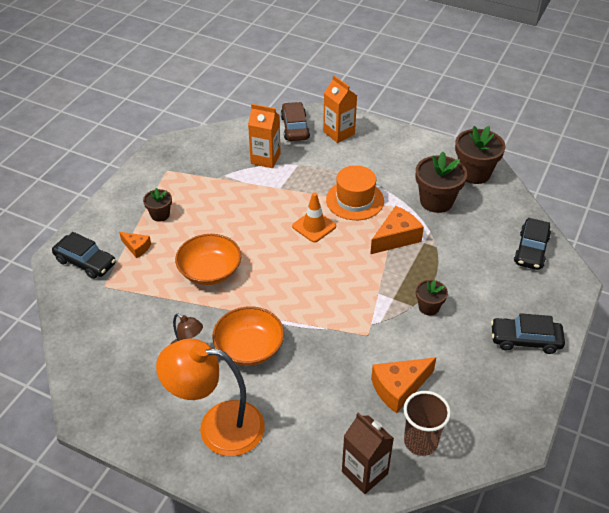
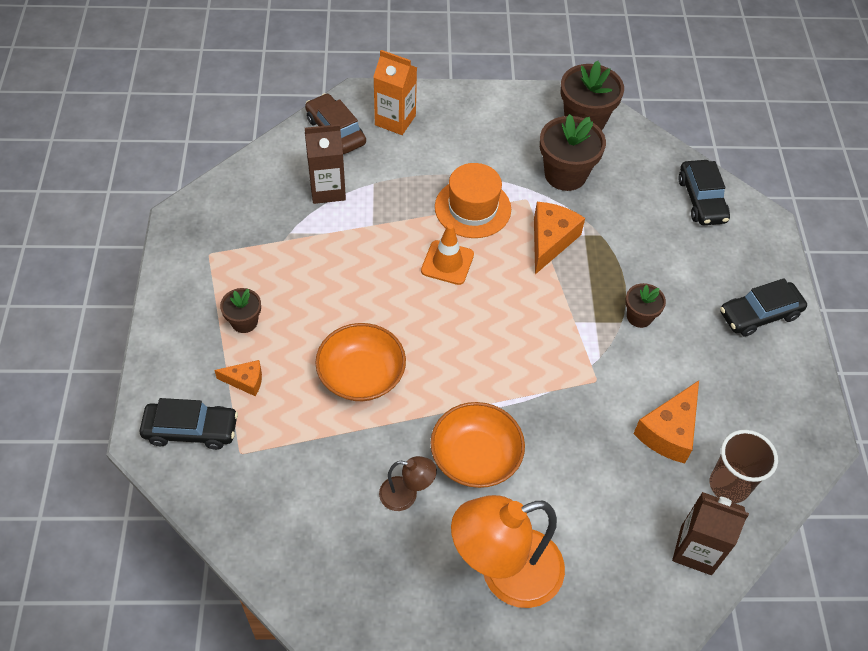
camera: 30 degrees left, 10 degrees up
(265, 159) = (327, 190): orange carton -> brown carton

